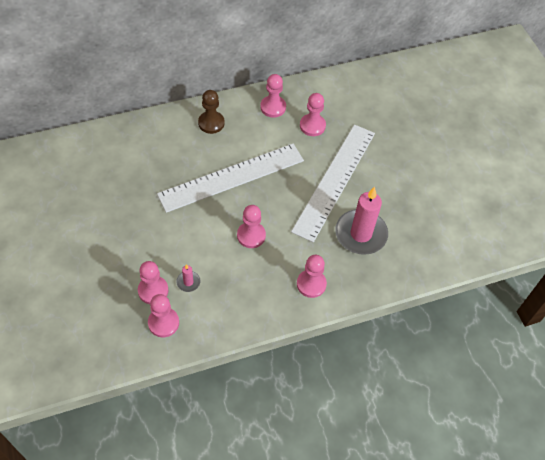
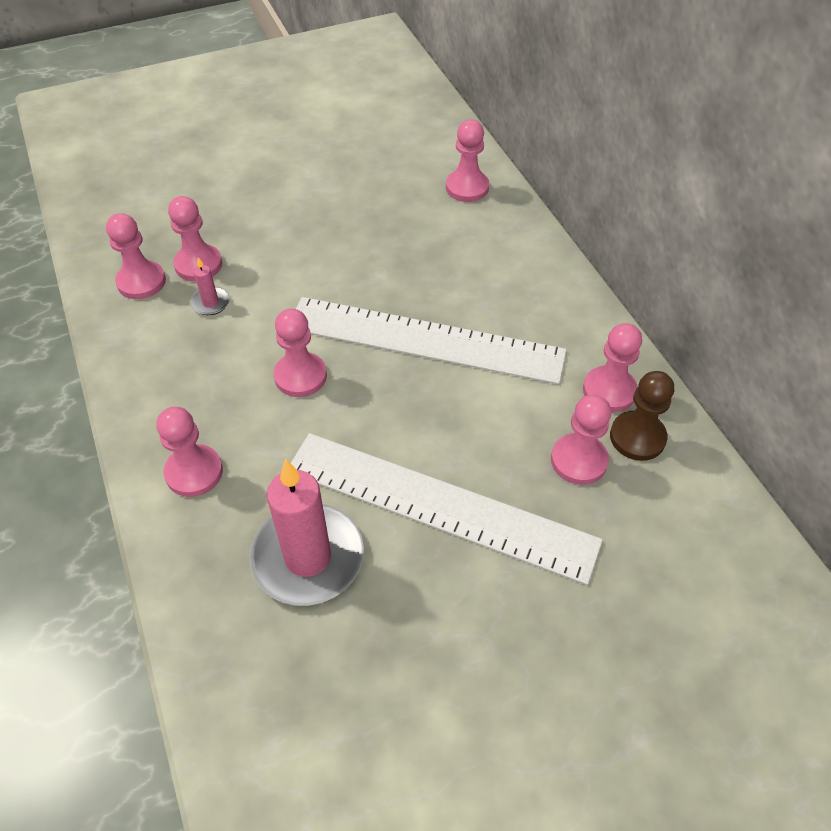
camera: 90 degrees right, 5 degrees down
(109, 145) = (467, 187): none -> pink pawn
(211, 123) = (543, 302): brown pawn -> brown pawn (637, 437)
(231, 177) = (425, 340): white ruler -> white ruler turned 45 degrees counterclockwise

